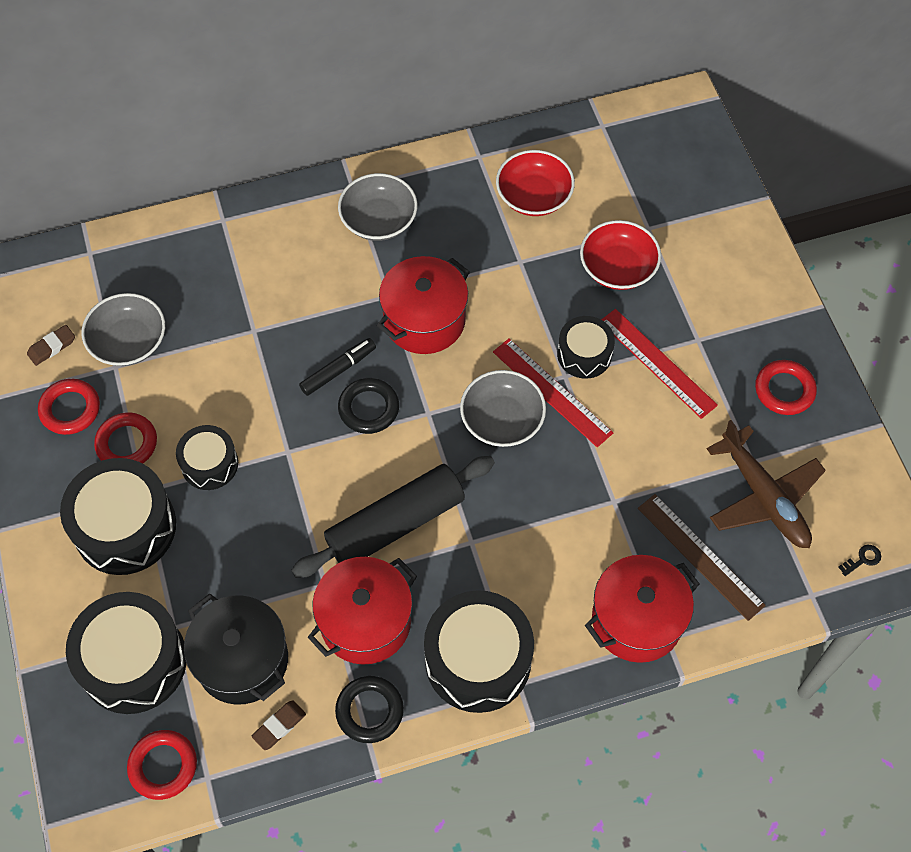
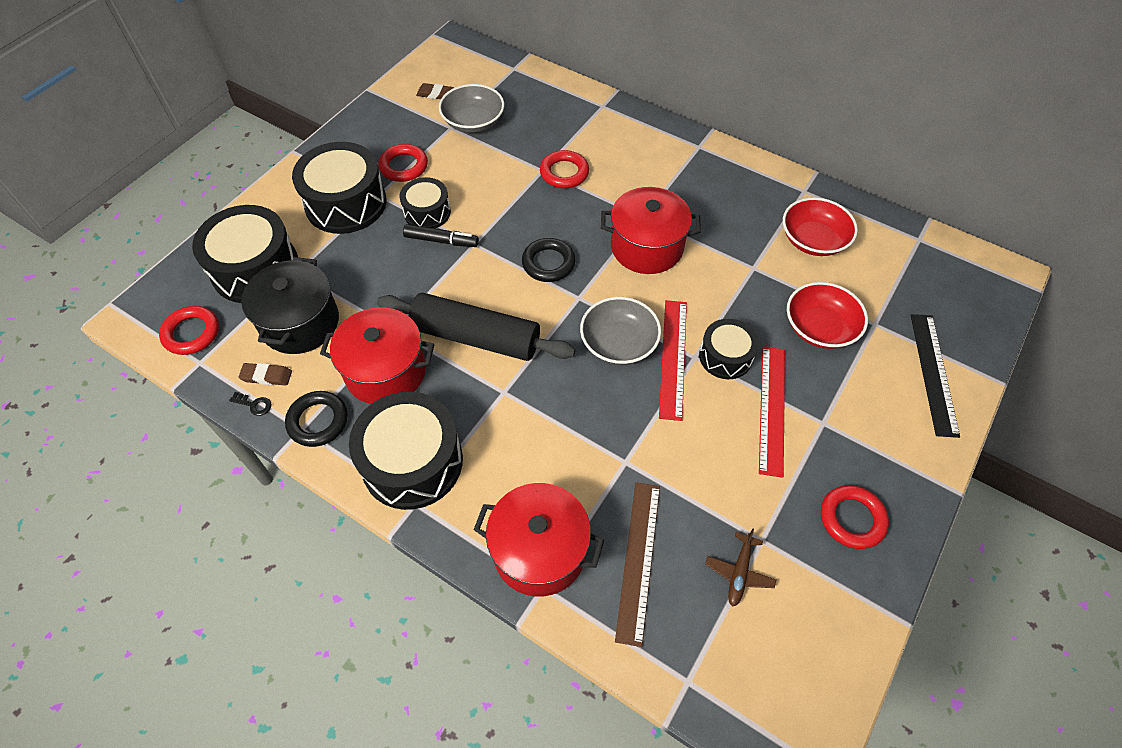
camera: 50 degrees right, 5 degrees down
(70, 409) = (402, 128): red ring -> red ring (564, 173)
(338, 370) = (559, 228): black marker -> black marker (441, 240)
(378, 220) = (692, 174): grey bowl -> none
(721, 231) = (933, 373): none -> black ruler
(763, 497) = (739, 572): brown plane -> brown plane, size x0.50
(862, 559) = (764, 704): black key -> black key (254, 404)

